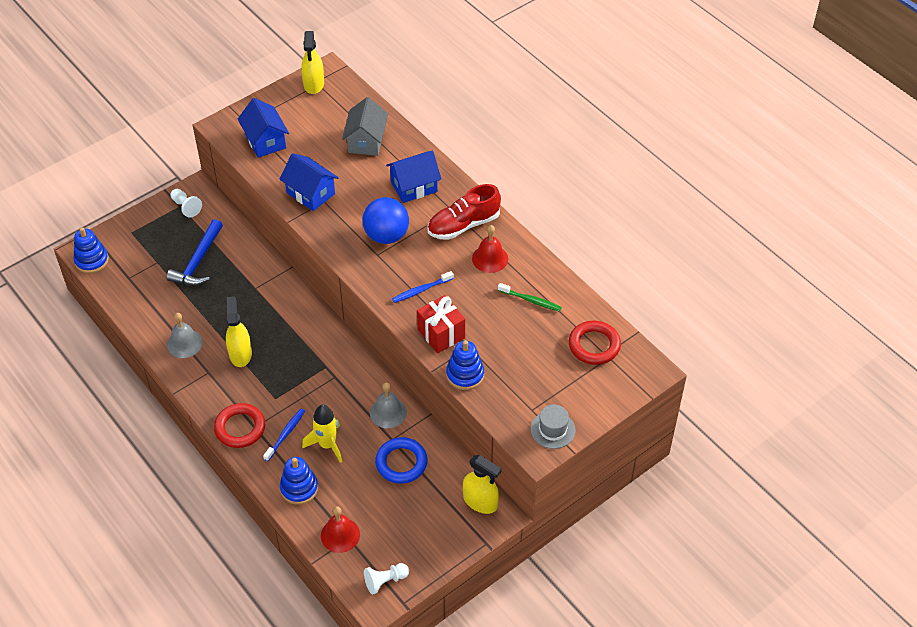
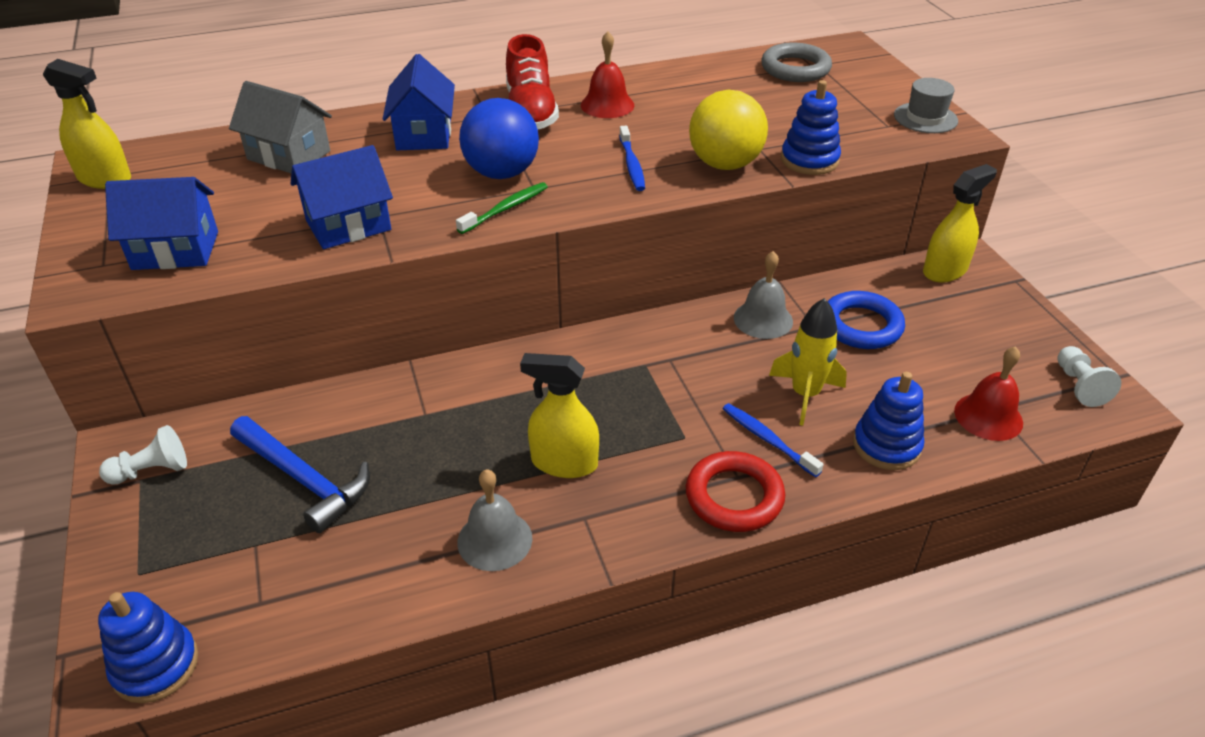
camera: 70 degrees left, 10 degrees down
(441, 334) = (725, 164): red gift -> yellow ball
(531, 300) = (699, 92): green toothbrush -> green toothbrush (506, 209)
(594, 345) = (795, 69): red ring -> grey ring

